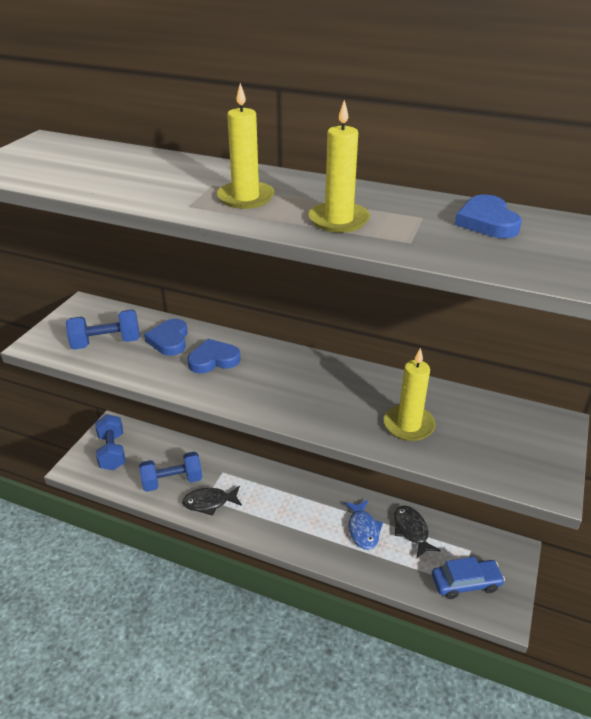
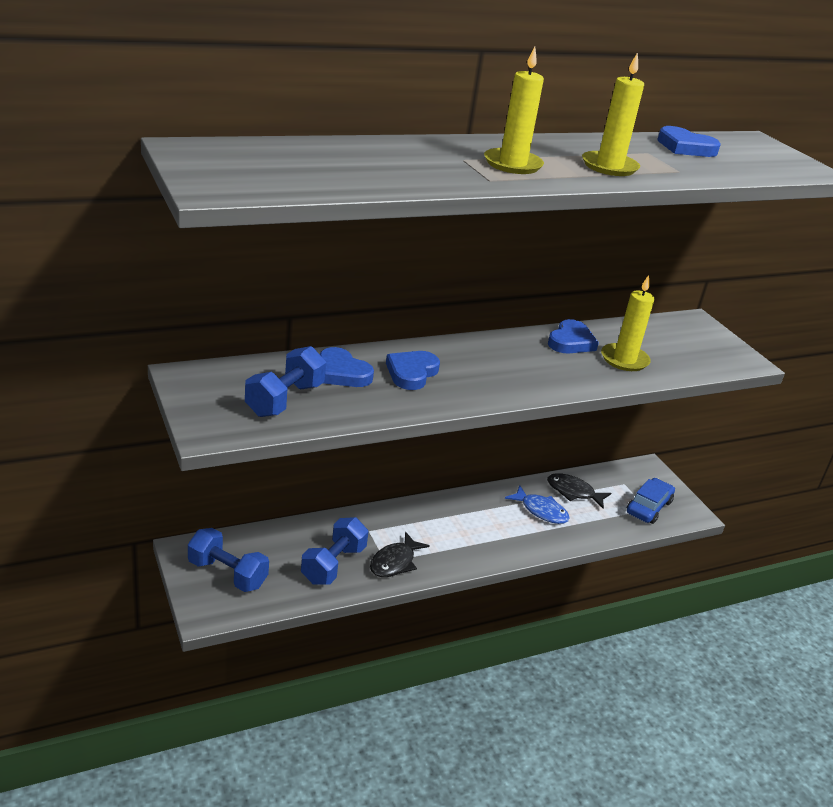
camera: 50 degrees left, 5 degrees down
(384, 389) = (571, 341): none -> blue heart

